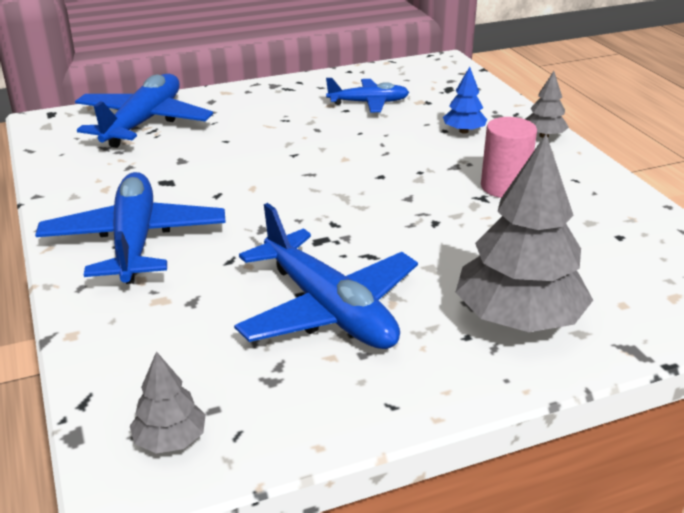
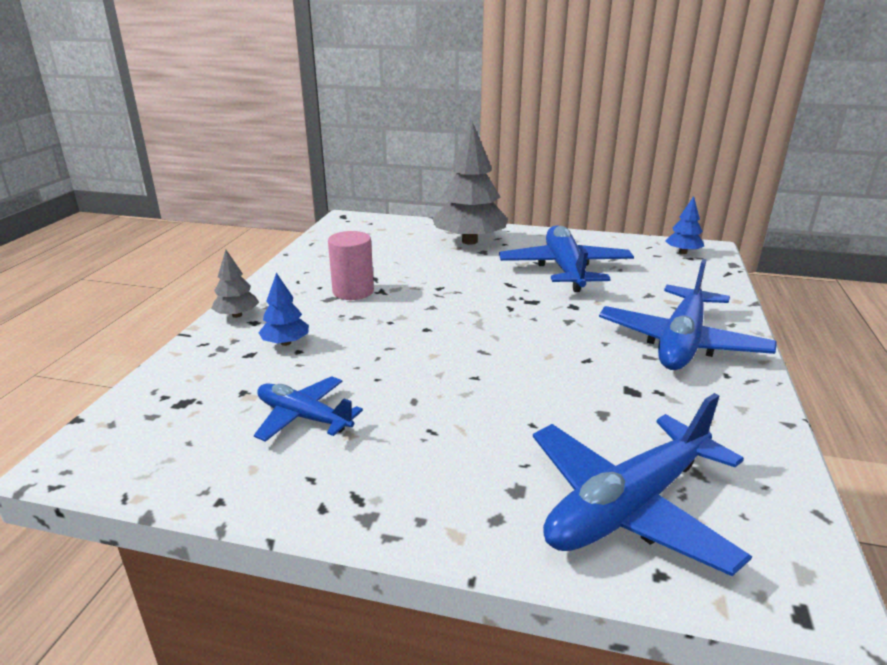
camera: 145 degrees left, 5 degrees down
(170, 440) = (682, 252): grey tree -> blue tree

